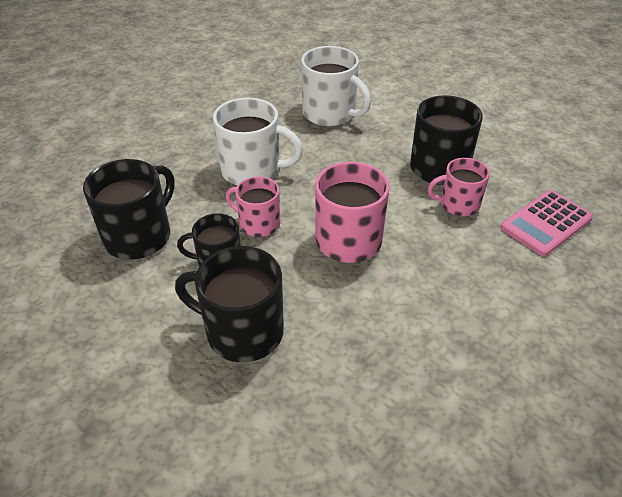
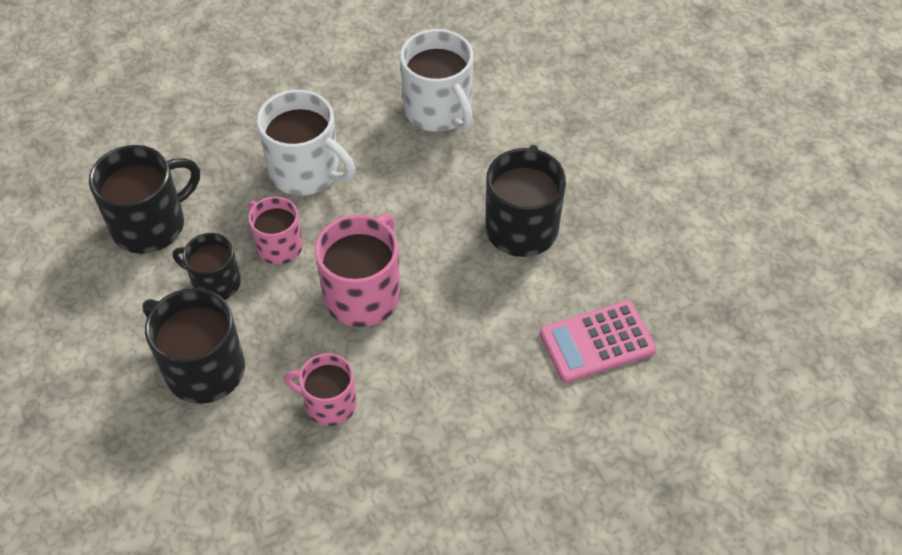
camera: 20 degrees right, 10 degrees up
(458, 204) = (512, 286): pink mug -> pink mug (329, 403)

